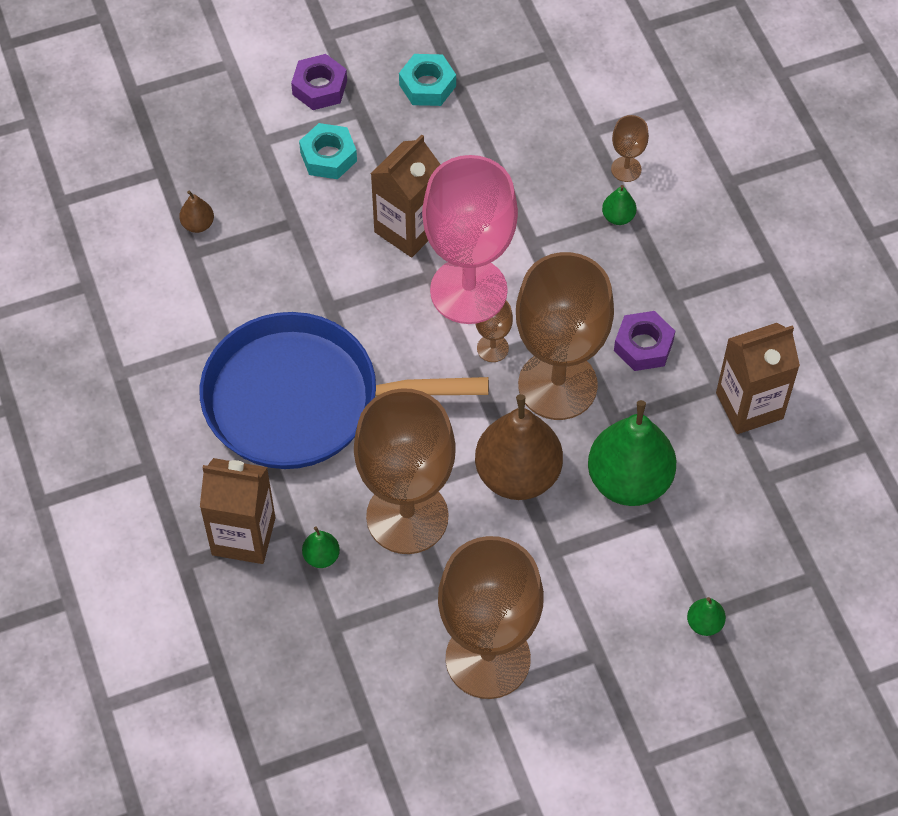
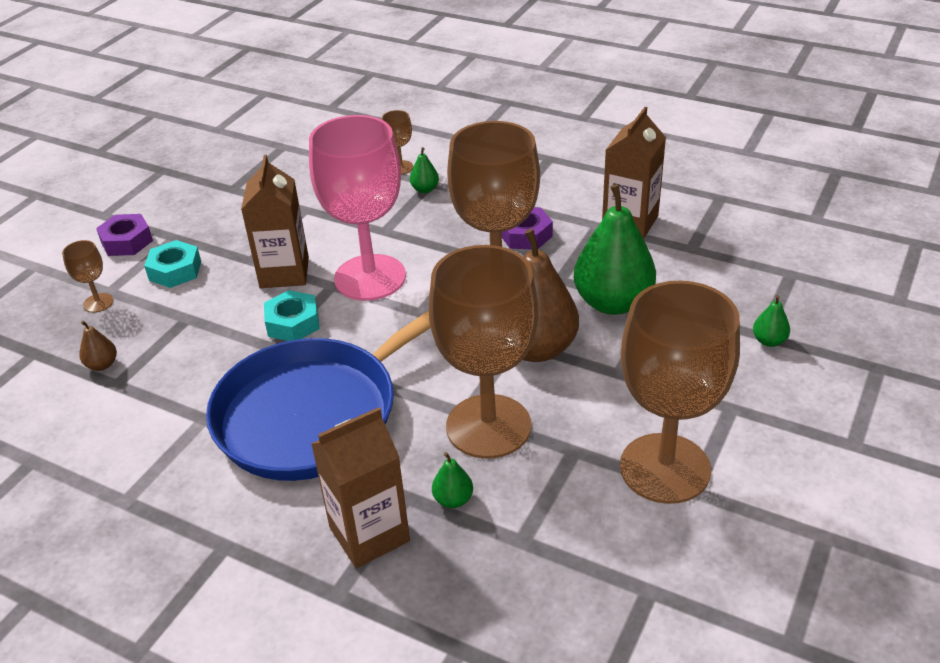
camera: 40 degrees left, 20 degrees down
(427, 85) = (211, 200): turquoise nut -> turquoise nut (293, 323)
(492, 348) = (426, 295): brown goblet -> brown goblet (98, 303)

